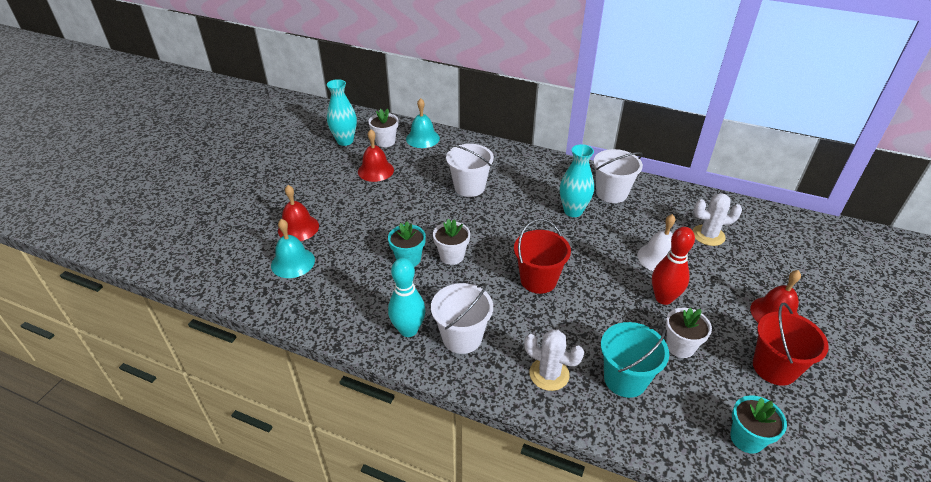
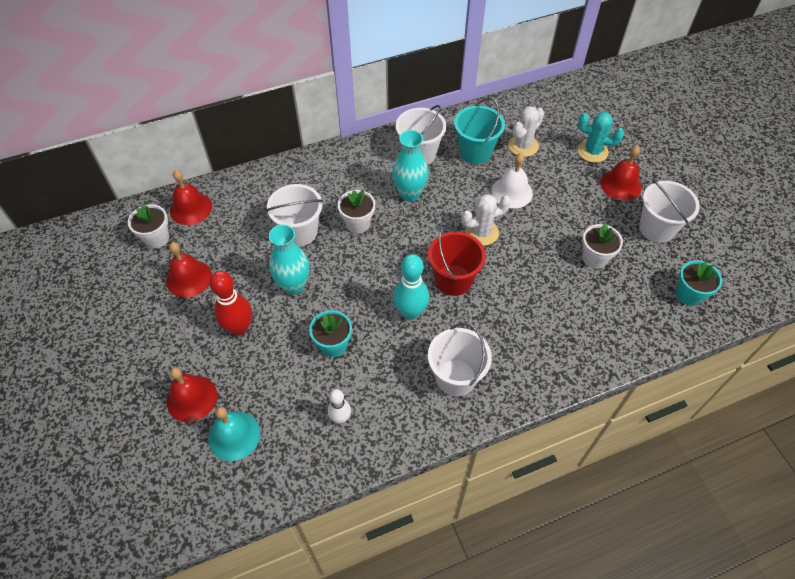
camera: 45 degrees left, 15 degrees up
(345, 141) = (111, 267): turquoise vase -> turquoise vase (293, 285)
(359, 301) = (340, 418): none -> white bowling pin
(408, 330) = (410, 407): turquoise bowling pin -> turquoise bowling pin (410, 312)
(422, 138) = (191, 208): turquoise bell -> red bell
(452, 256) = (365, 312): white flower pot -> white flower pot (358, 223)
(549, 374) = (543, 353): white cactus -> white cactus (482, 232)
(625, 379) = (589, 313): turquoise bucket -> turquoise bucket (475, 152)
(663, 298) = (548, 226): red bowling pin -> red bowling pin (239, 328)
(774, 275) = (592, 151): none -> turquoise cactus
(774, 367) = (656, 228): red bucket -> white bucket

